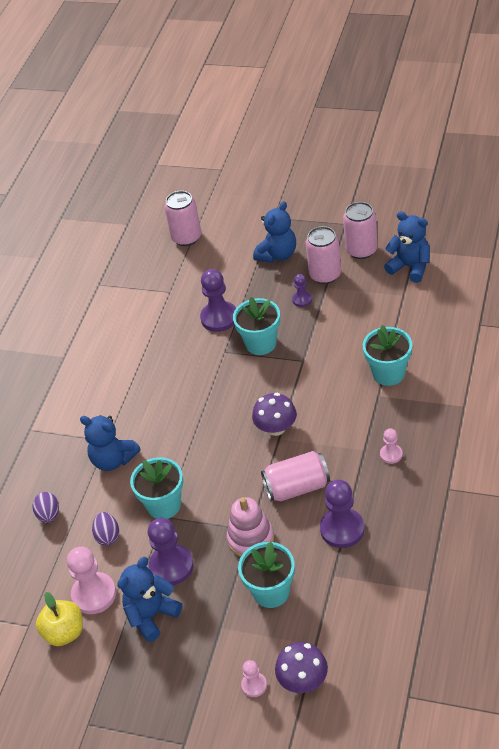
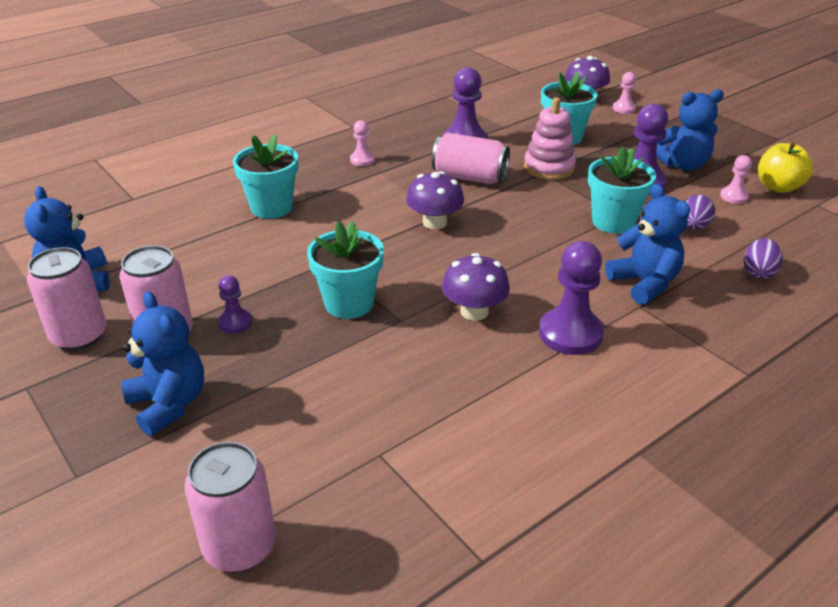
camera: 150 degrees left, 10 degrees down
(94, 594) = (733, 196): pink pawn -> pink pawn, size x0.53
(192, 380) = (474, 311): none -> purple mushroom
(219, 318) = (358, 365): purple pawn -> purple pawn (570, 333)
(277, 255) = (169, 404): blue teddy bear -> blue teddy bear turned 75 degrees clockwise

